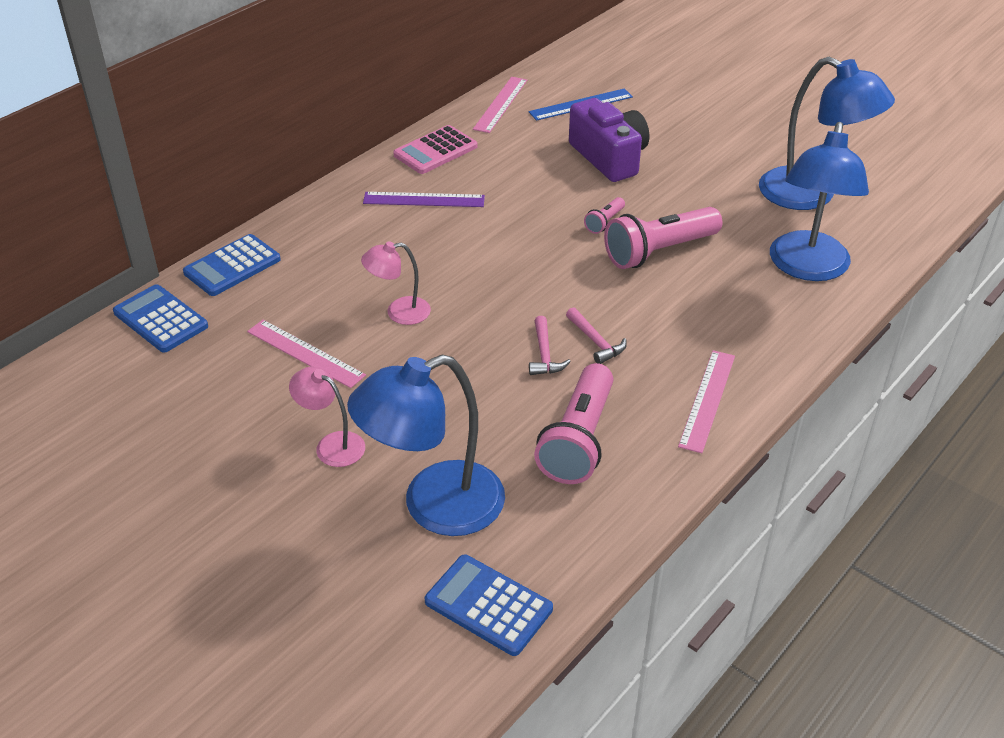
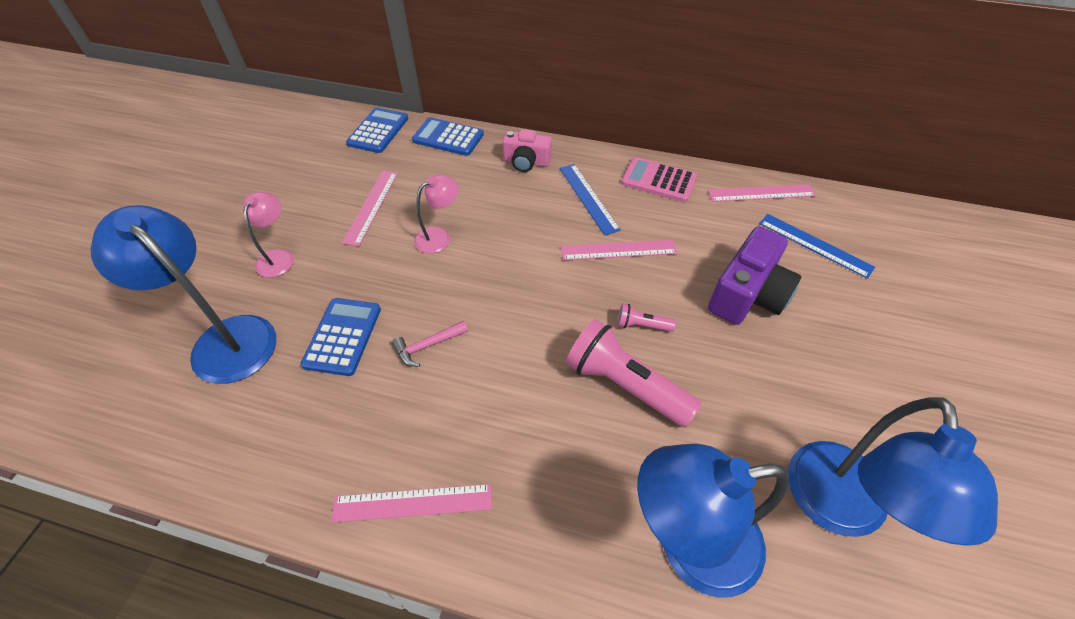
camera: 65 degrees right, 10 degrees up
(331, 222) = (526, 162): none -> pink camera
(399, 312) = (439, 236): pink lamp -> pink lamp turned 90 degrees clockwise
(424, 199) = (588, 198): purple ruler -> blue ruler
(488, 605) = (118, 413): blue calculator -> blue calculator (342, 336)
(509, 205) = (618, 250): none -> pink ruler
(578, 440) = (323, 409): pink flashlight -> none
(595, 342) = (461, 378): pink hammer -> none

